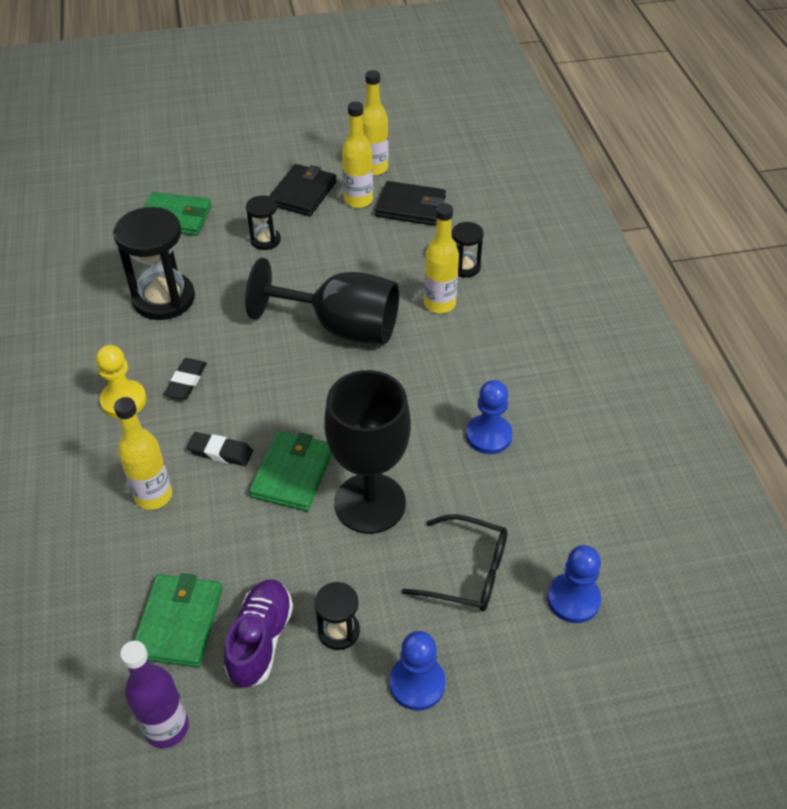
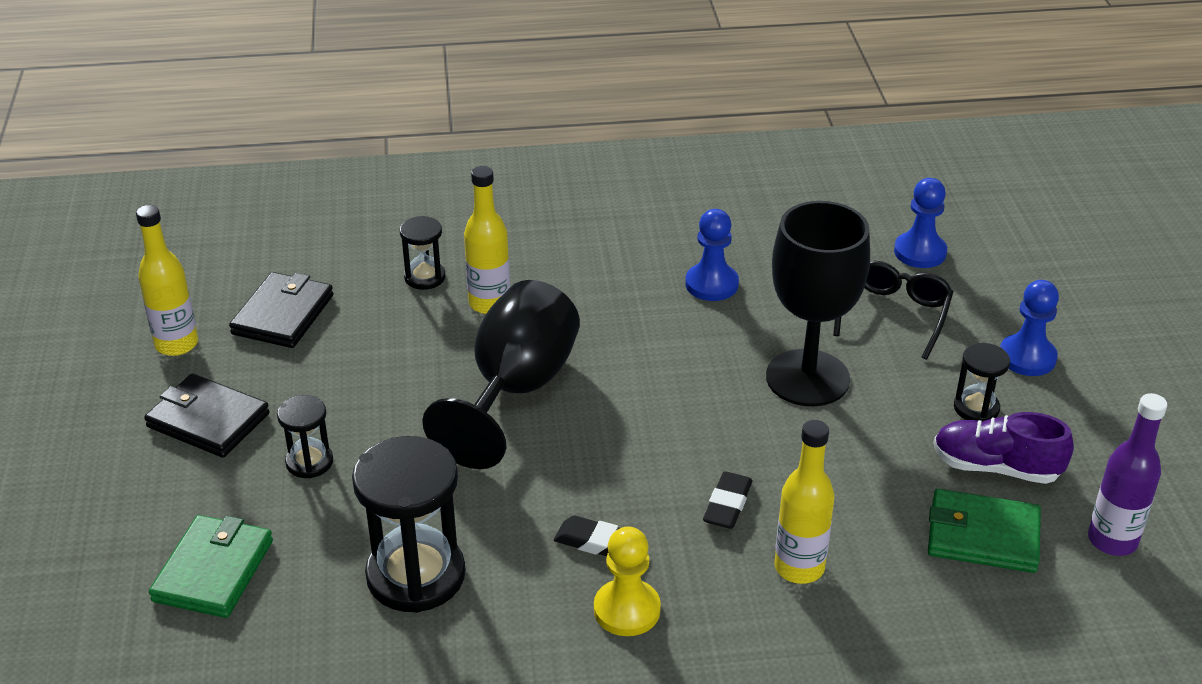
camera: 85 degrees left, 10 degrees down
(293, 473) = (763, 439): green wallet -> none
(358, 200) = (248, 363): yellow bottle -> none

